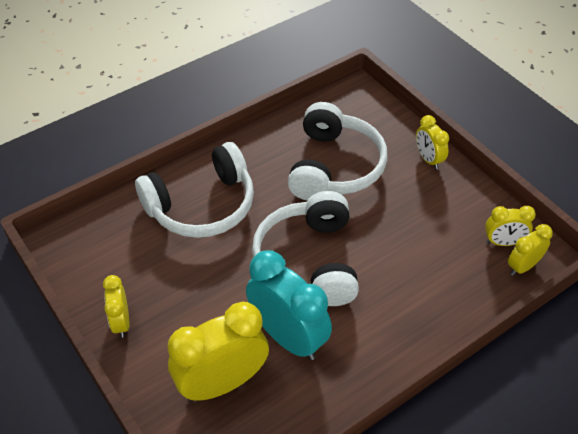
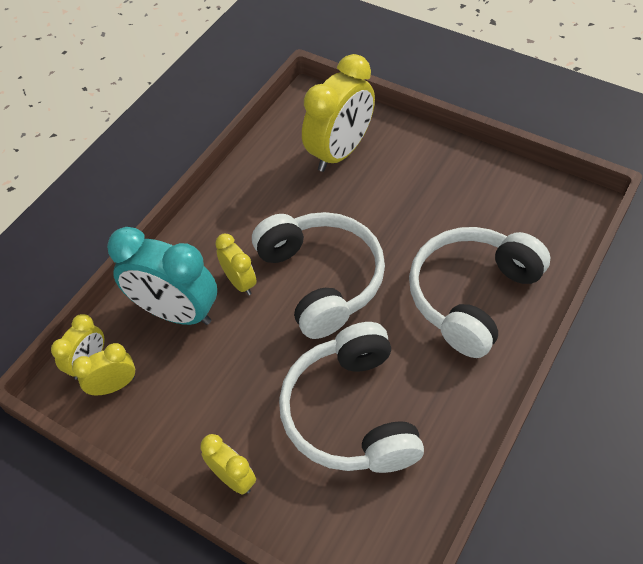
camera: 160 degrees right, 5 degrees up
(121, 322) = (457, 162): yellow clock -> yellow clock (240, 282)
(288, 337) = (304, 204): turquoise clock -> turquoise clock (176, 312)

